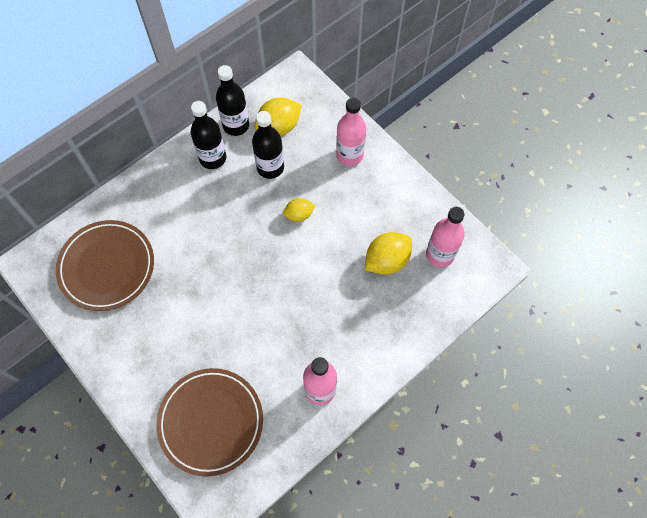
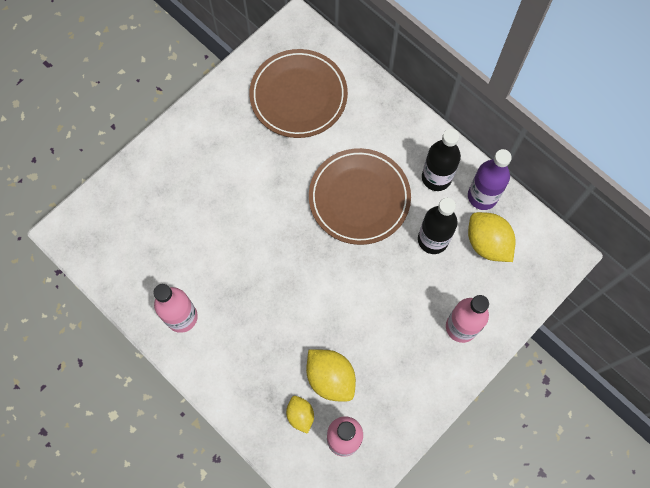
camera: 85 degrees right, 5 degrees up
(211, 422) = (146, 216): brown plate -> brown plate (359, 198)
(236, 125) = (482, 196): black bottle -> purple bottle
(299, 215) = (377, 277): yellow lemon -> yellow lemon (300, 415)

